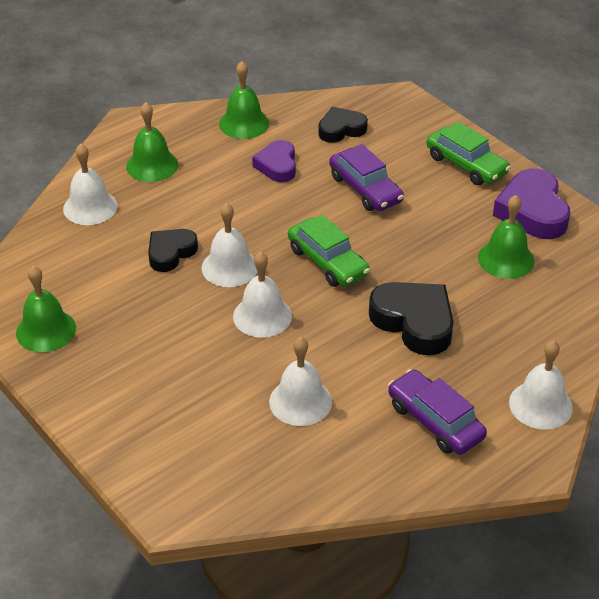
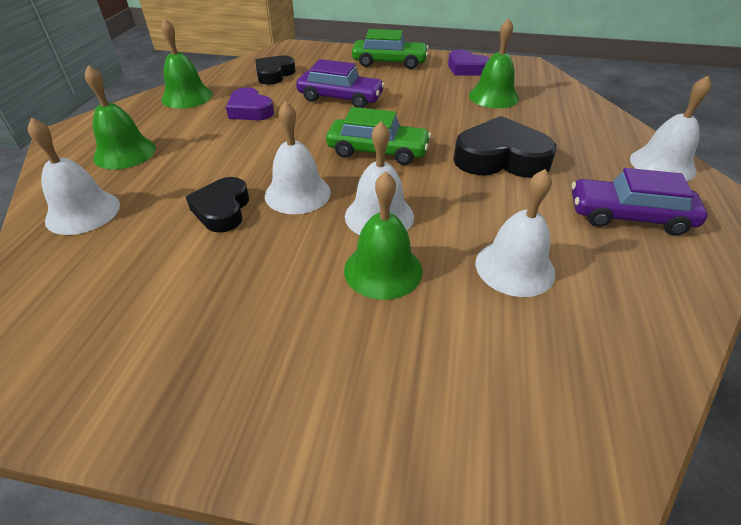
camera: 40 degrees left, 0 degrees up
(46, 330) = (139, 371): green bell -> green bell (383, 270)
(532, 211) = (466, 68): purple heart -> purple heart, size x0.63

